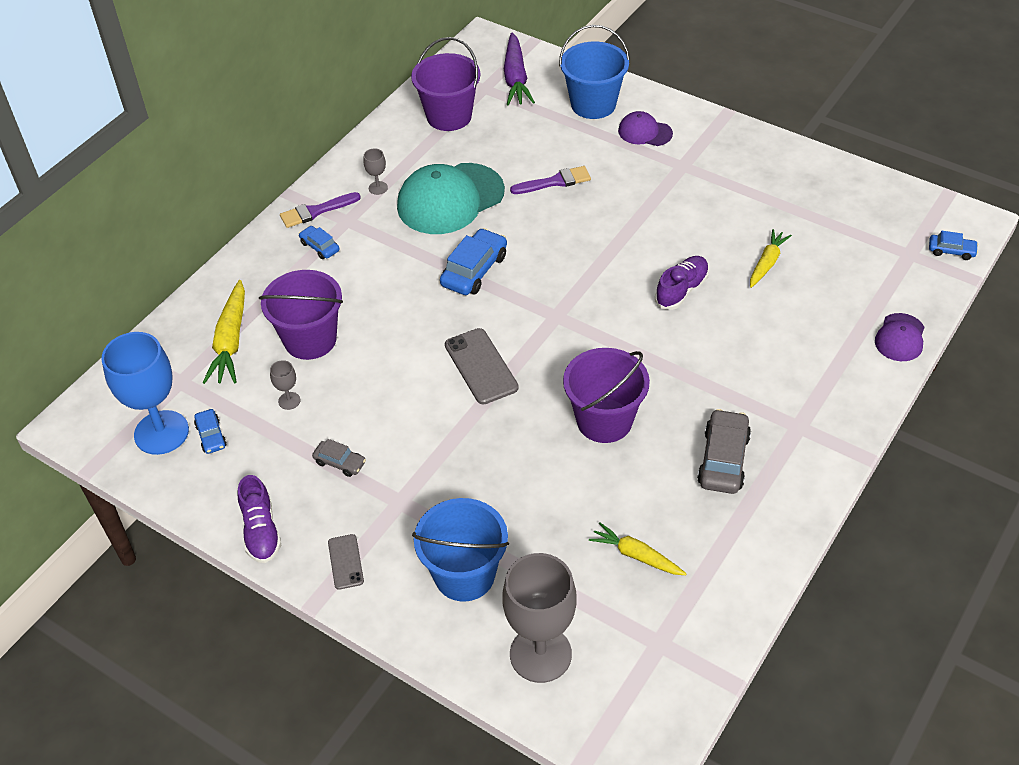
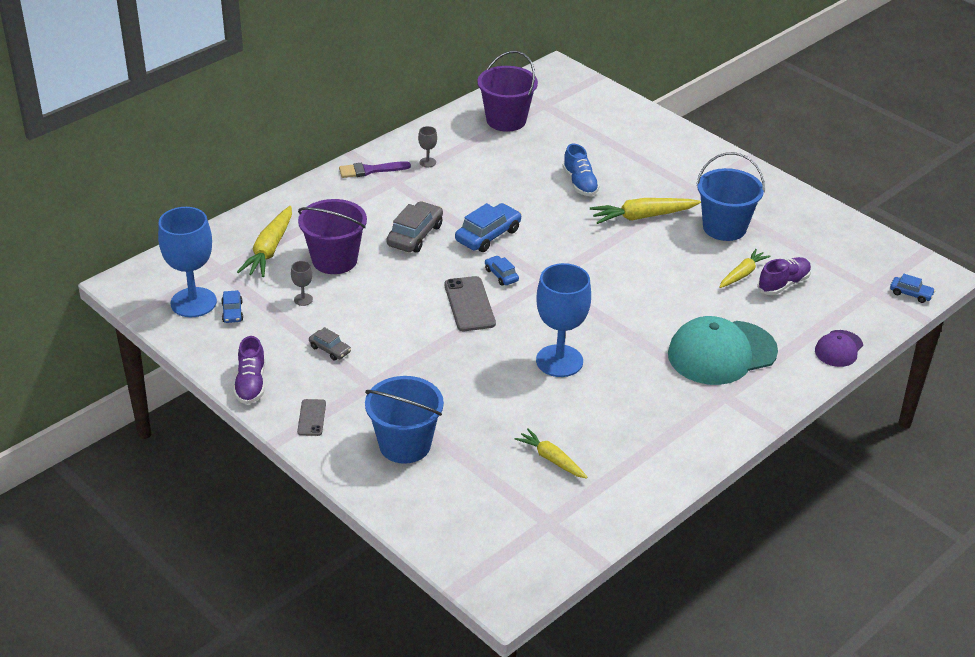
camera: 10 degrees right, 10 degrees down
(320, 247) = (364, 196): blue car -> blue car (501, 275)
(450, 199) = (486, 181): turquoise cap -> turquoise cap (721, 353)
(515, 78) = (573, 102): purple carrot -> none
(540, 654) = (447, 510): grey goblet -> none
(555, 182) = (580, 183): purple brush -> blue shoe
(593, 104) = (634, 132): blue bucket -> blue bucket (724, 227)
(604, 420) = (559, 361): purple bucket -> blue goblet
(636, 211) = (642, 217): none -> yellow carrot
(645, 132) = (671, 160): purple cap -> none
(681, 290) = (660, 280): purple shoe -> purple shoe (783, 284)
(723, 459) = (650, 407): grey car -> grey car (415, 235)

